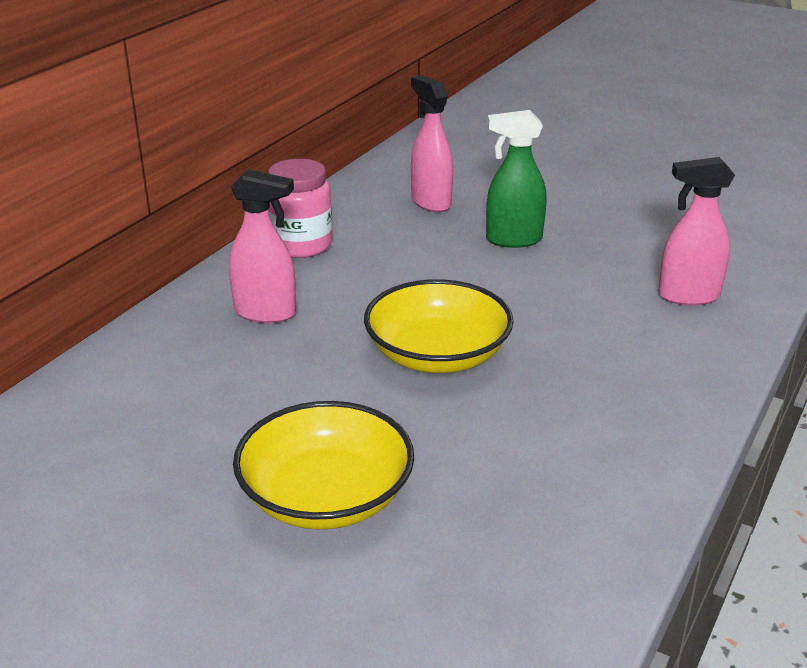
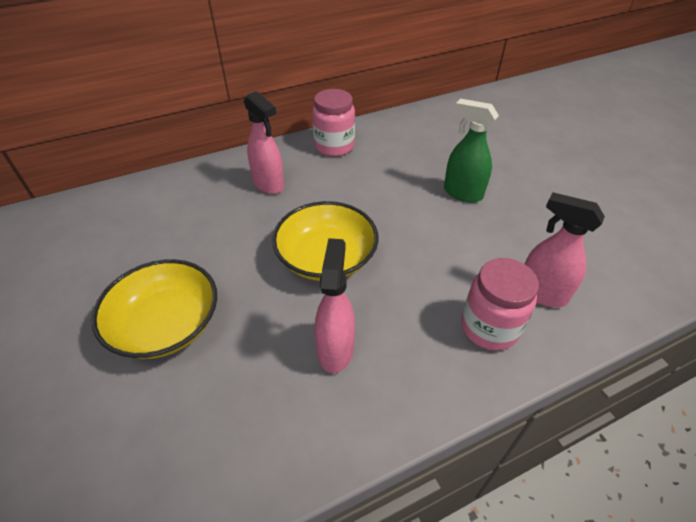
camera: 35 degrees right, 15 degrees up
(430, 202) = (439, 145): pink spray bottle -> pink spray bottle (335, 349)
(674, 342) = (489, 327): none -> pink jar

